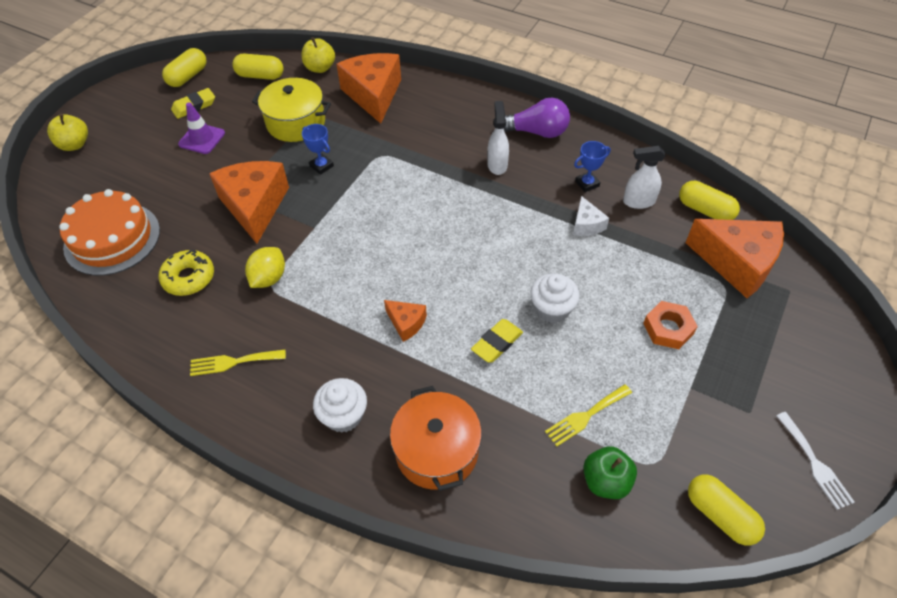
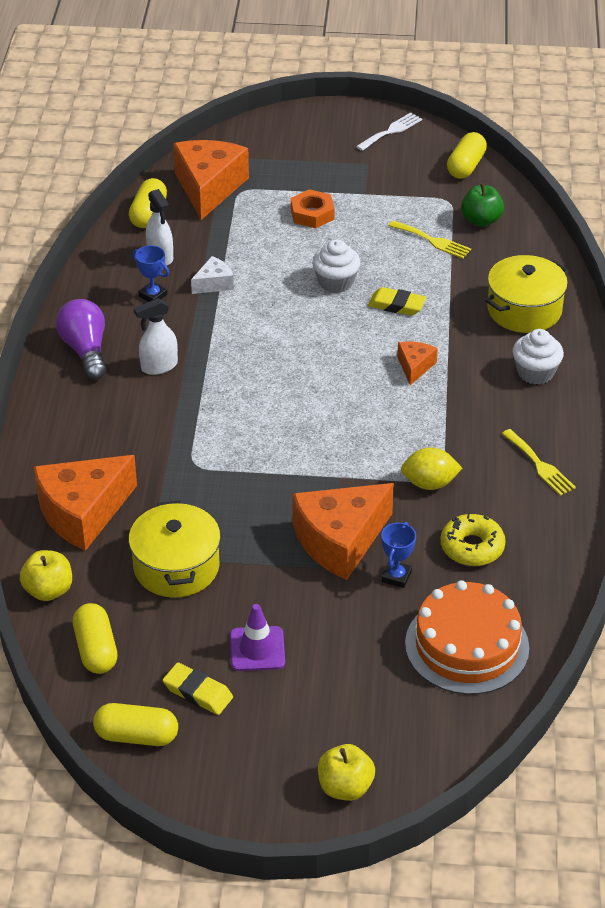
camera: 115 degrees left, 10 degrees down
(321, 166) = (241, 509): blue trophy -> blue trophy (396, 576)
(436, 451) = (524, 310): orange pot -> yellow pot

